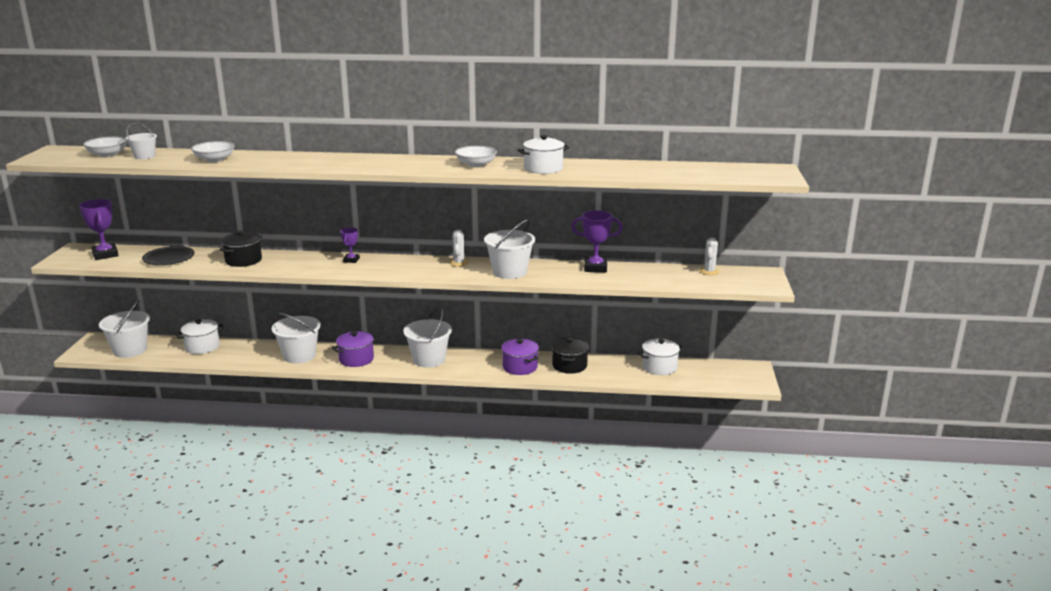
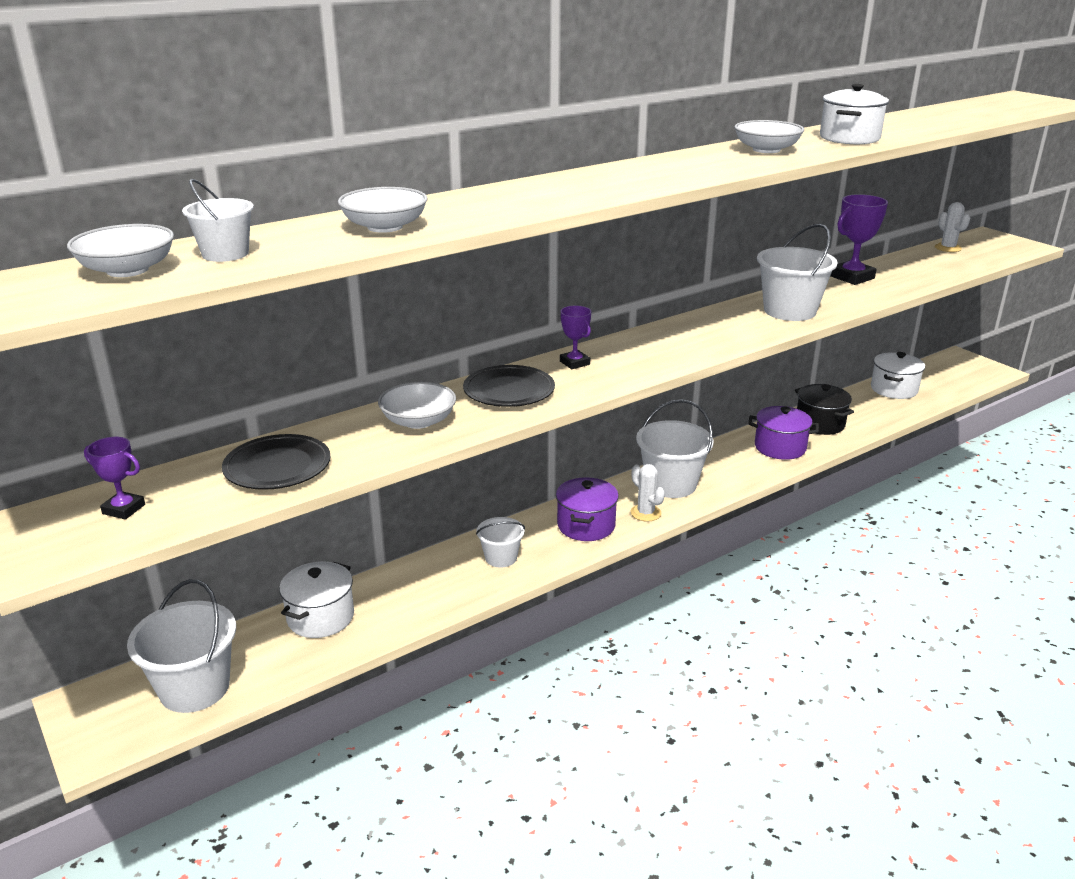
camera: 40 degrees left, 5 degrees up
(105, 254) = (124, 509): purple trophy -> purple trophy, size x0.58
(243, 260) = (418, 421): black pot -> white bowl
(299, 261) = (509, 391): none -> black plate
(299, 355) = (501, 557): white bucket -> white bucket, size x0.56
(458, 263) = (710, 320): white cactus -> white cactus (645, 513)

